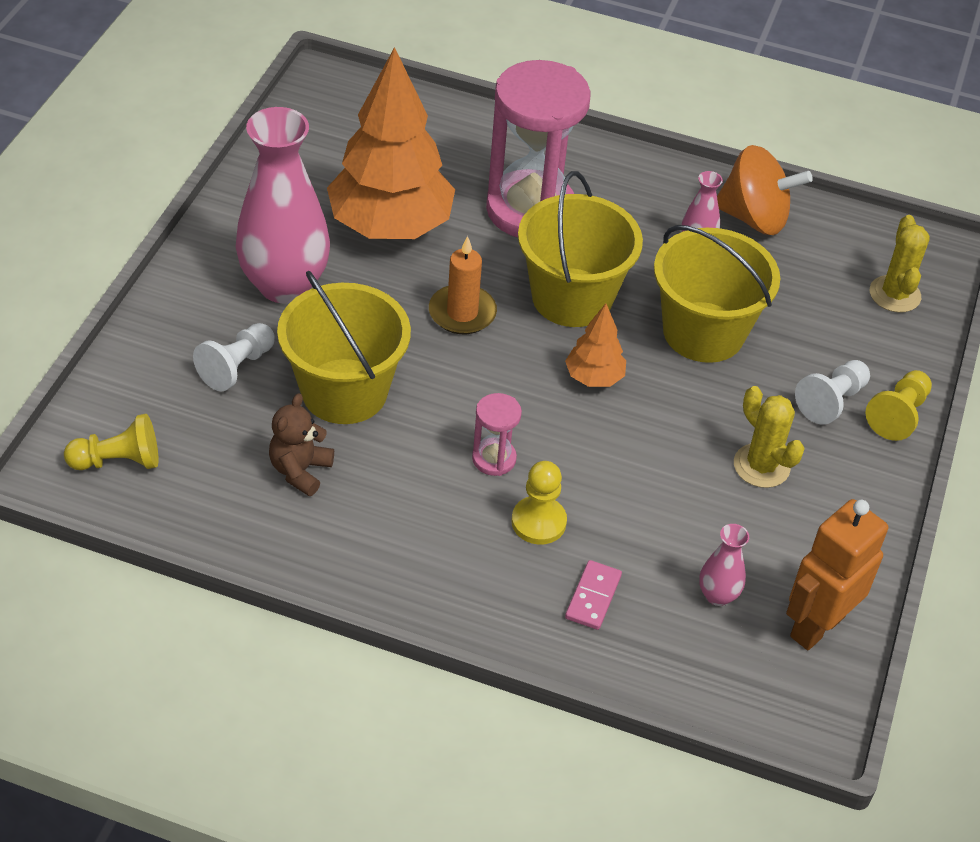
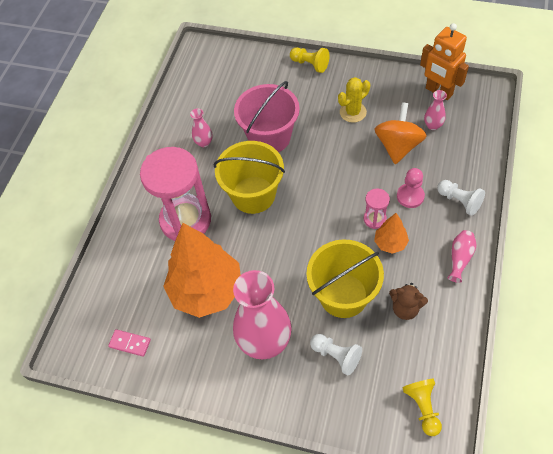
camera: 85 degrees left, 10 degrees up
(385, 571) = (460, 258): none -> pink vase
(462, 313) = (273, 245): orange candle -> none
(538, 522) = (410, 196): yellow pawn -> pink pawn
(593, 597) = (448, 171): pink domino -> pink domino (130, 343)
(594, 377) = (310, 181): orange tree -> orange tree (390, 243)
(703, 332) = (269, 137): yellow bucket -> pink bucket
(754, 218) = (182, 119): orange spinning top -> orange spinning top (398, 146)
(831, 401) = (306, 88): white pawn -> white pawn (459, 201)
(894, 294) = (231, 65): yellow cactus -> none

